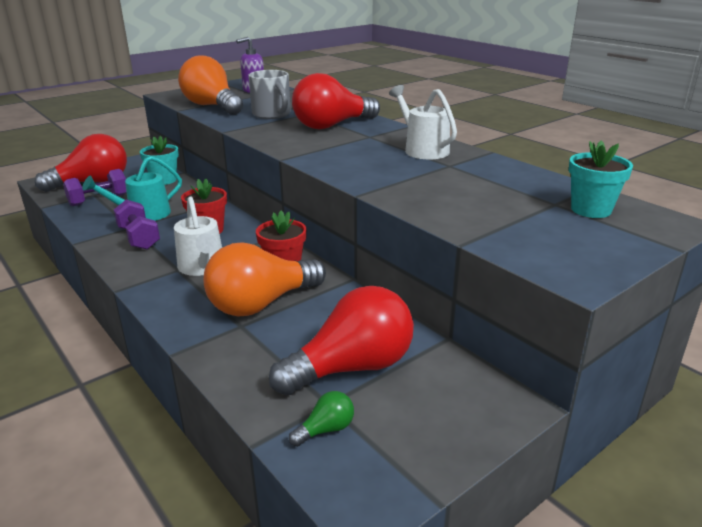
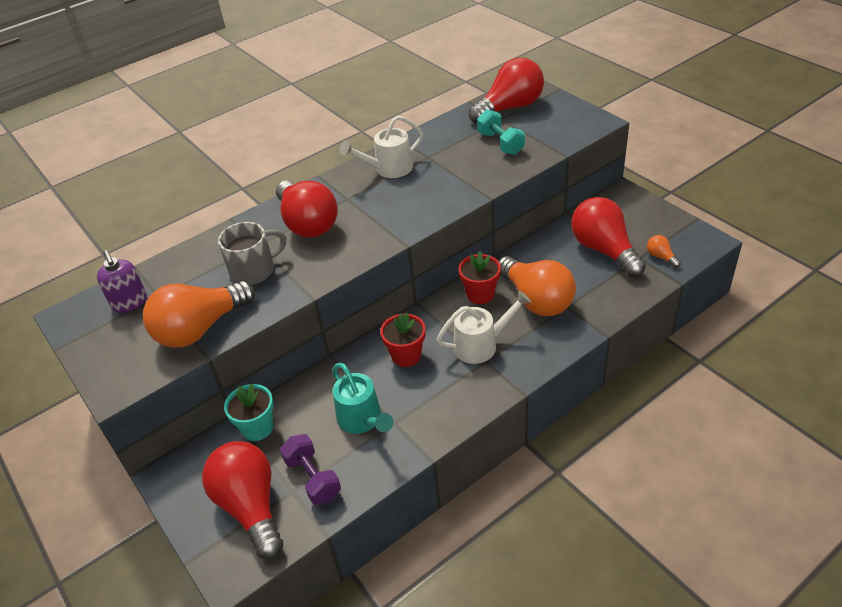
camera: 85 degrees left, 15 degrees up
(139, 238) = (422, 407): purple dumbbell -> none
(326, 429) = (661, 257): green light bulb -> orange light bulb
(487, 202) = (500, 143): none -> turquoise dumbbell
(591, 210) = (509, 108): turquoise flower pot -> red light bulb

